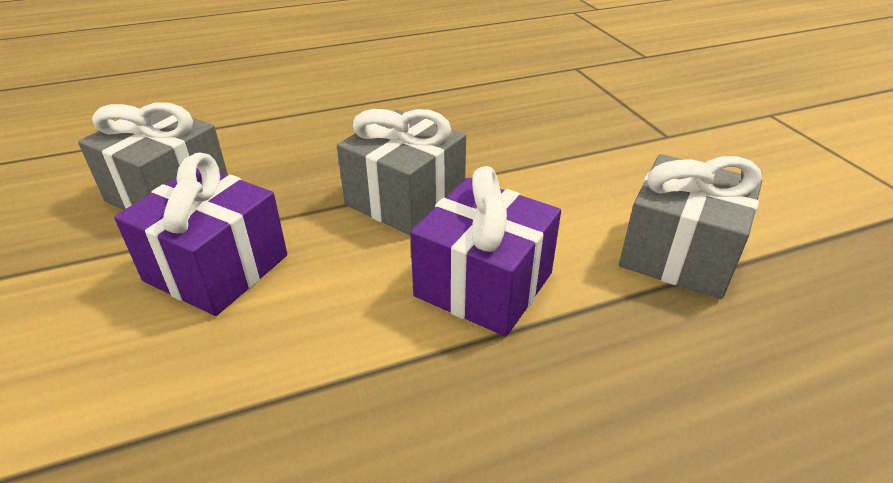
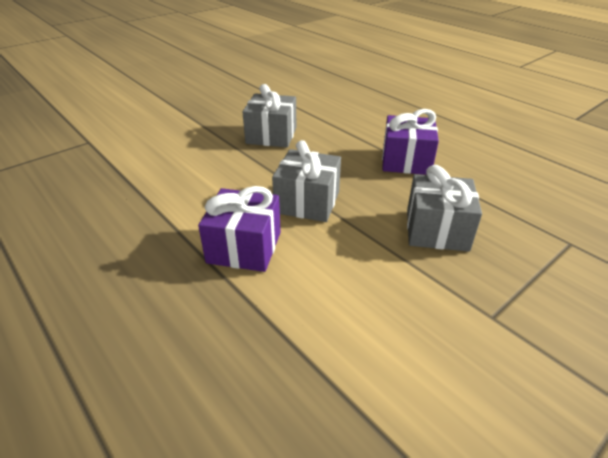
camera: 70 degrees right, 0 degrees up
(217, 268) = (224, 166): purple gift -> purple gift (406, 161)
(679, 254) = (314, 333): grey gift -> grey gift (436, 230)

